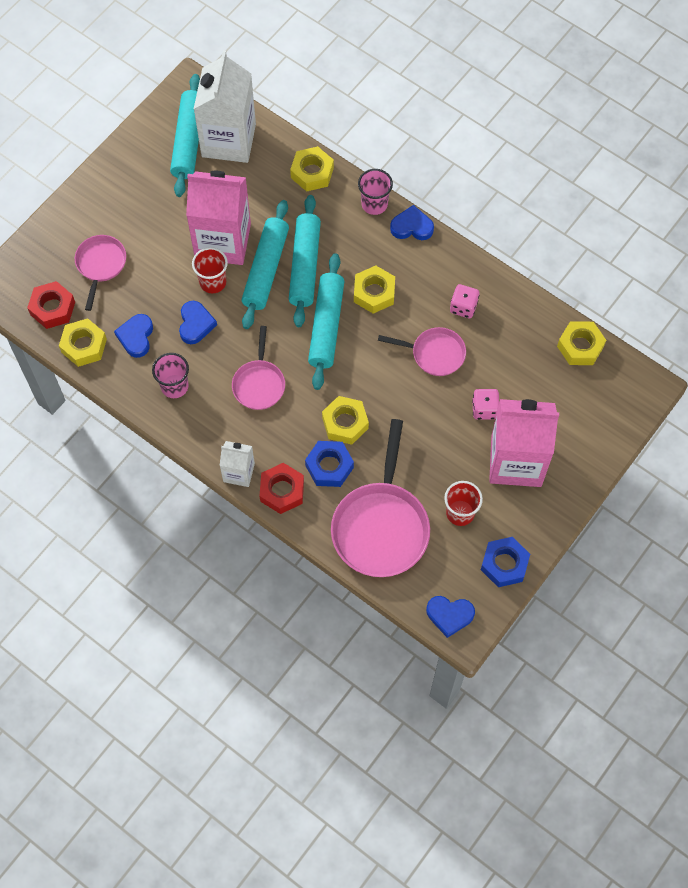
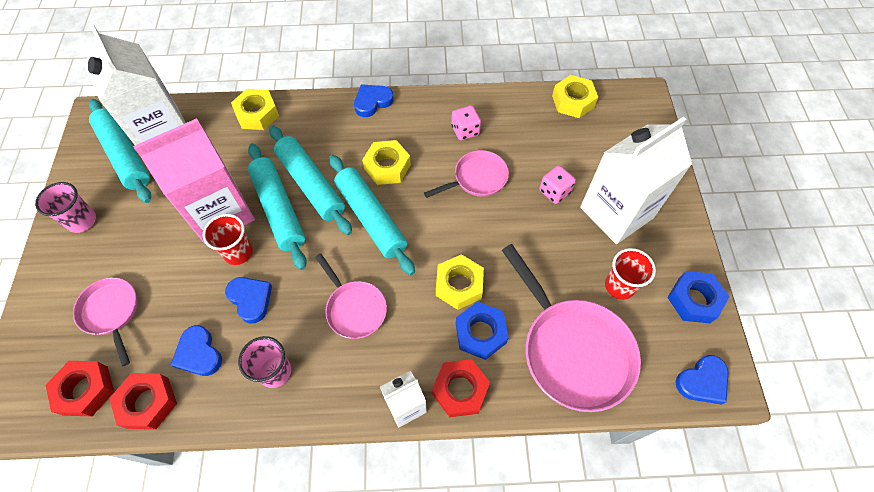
camera: 40 degrees left, 5 degrees down
(84, 346) = (148, 403): yellow nut -> red nut
(374, 204) = (328, 105): pink cup -> pink cup (82, 221)
(516, 461) = (616, 212): pink carton -> white carton

